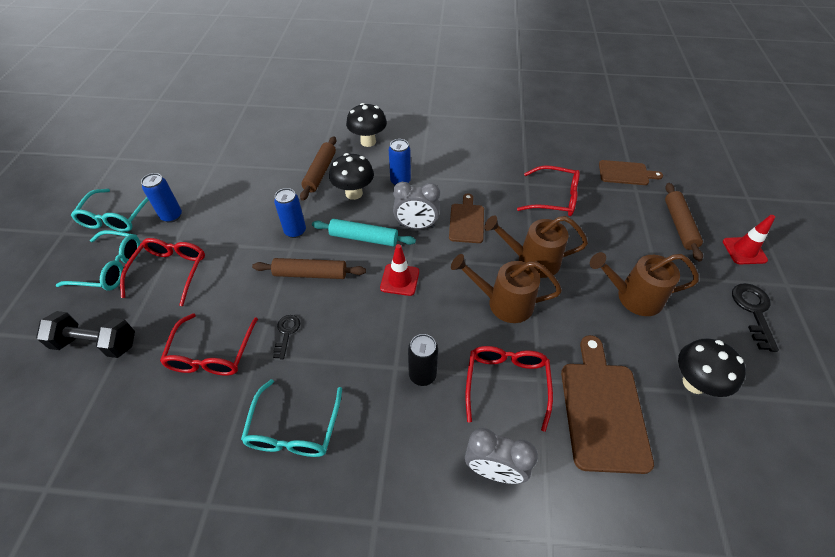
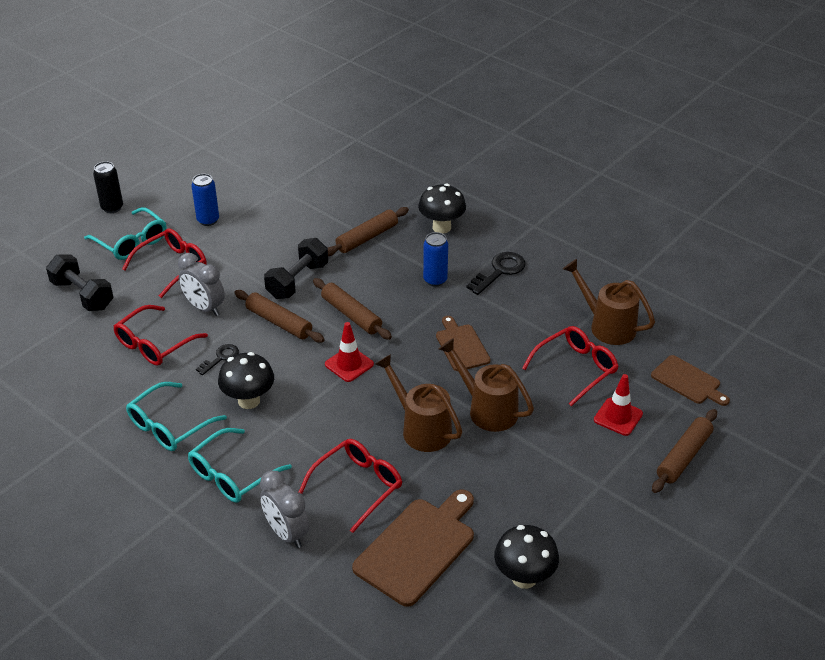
camera: 35 degrees right, 10 degrees down
(116, 218) = (164, 202): turquoise glasses -> turquoise glasses (231, 475)
(295, 231) = (297, 281): blue can -> black dumbbell
(354, 193) = (380, 271): black mushroom -> black mushroom (249, 401)
(364, 238) = (351, 315): turquoise rolling pin -> brown rolling pin
(416, 226) = (409, 327): grey clock -> grey clock (204, 308)
(422, 375) = (296, 443): black can -> black can (112, 208)
(466, 221) = (461, 346): brown cutting board -> brown cutting board turned 60 degrees counterclockwise
(555, 198) = (576, 368): red glasses -> red glasses turned 90 degrees counterclockwise
(632, 297) = (550, 487): brown watering can -> brown watering can (606, 326)
(744, 251) = (726, 513): red traffic cone -> red traffic cone (618, 417)
(753, 311) = (661, 563): black key -> black key (499, 271)

